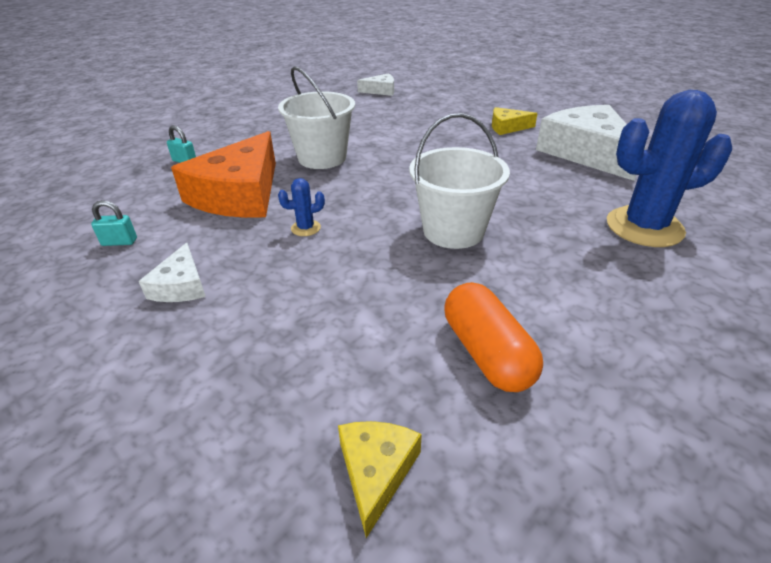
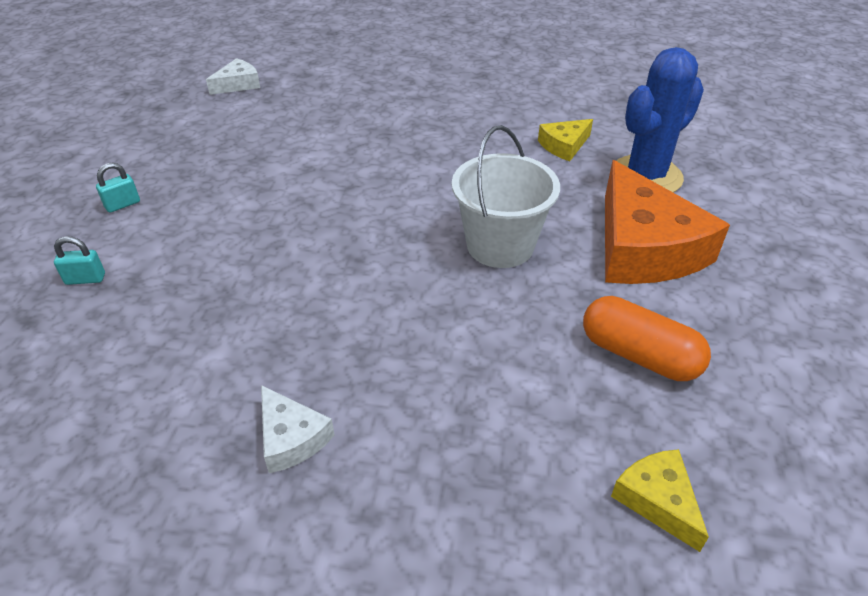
camera: 35 degrees left, 5 degrees up
(119, 242) = (140, 426): turquoise padlock -> turquoise padlock (122, 204)
(239, 194) = (222, 295): orange cheese -> orange cheese (643, 247)
(306, 228) = (352, 306): blue cactus -> none
(322, 158) = (270, 207): white bucket -> none
(507, 127) = (433, 97): yellow cheese -> yellow cheese (564, 146)
(586, 152) = (534, 107): white cheese -> none

